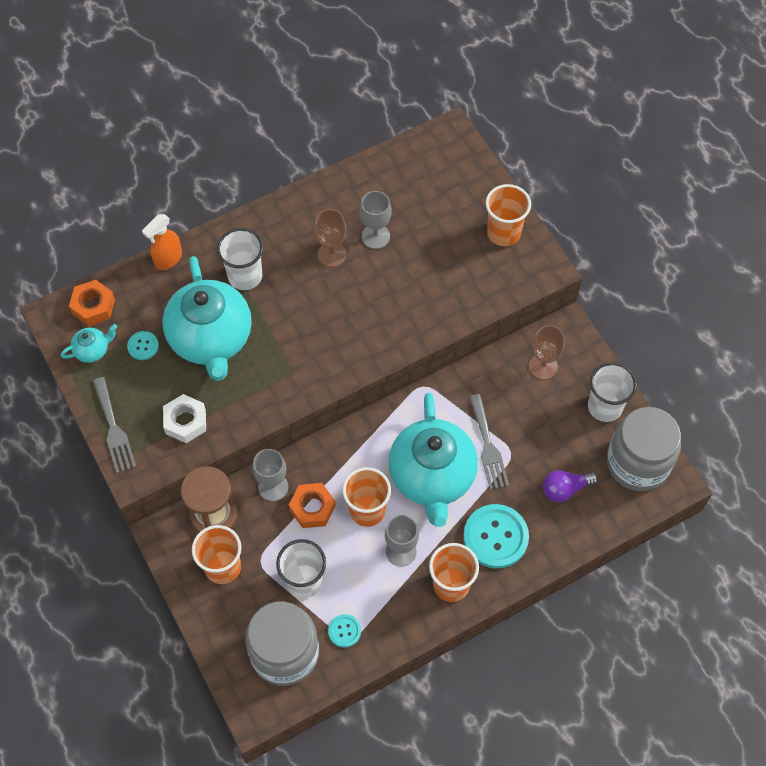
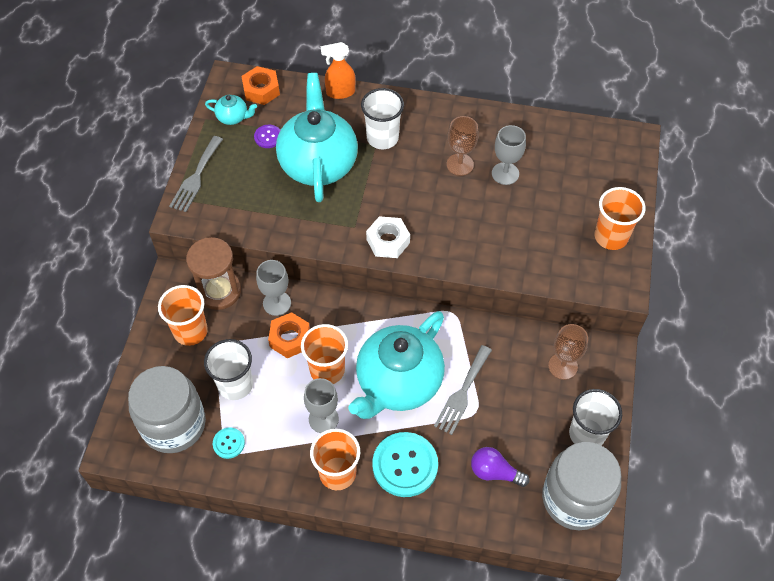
camera: 40 degrees right, 5 degrees down
(143, 346) = (268, 137): turquoise button -> purple button
(185, 422) = (247, 206): white nut -> white nut (388, 241)
(211, 339) = (318, 163): turquoise teapot -> turquoise teapot turned 150 degrees clockwise

